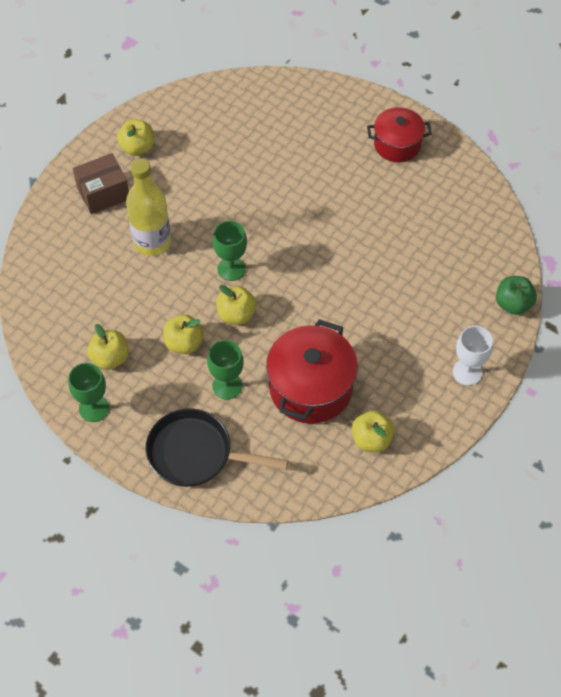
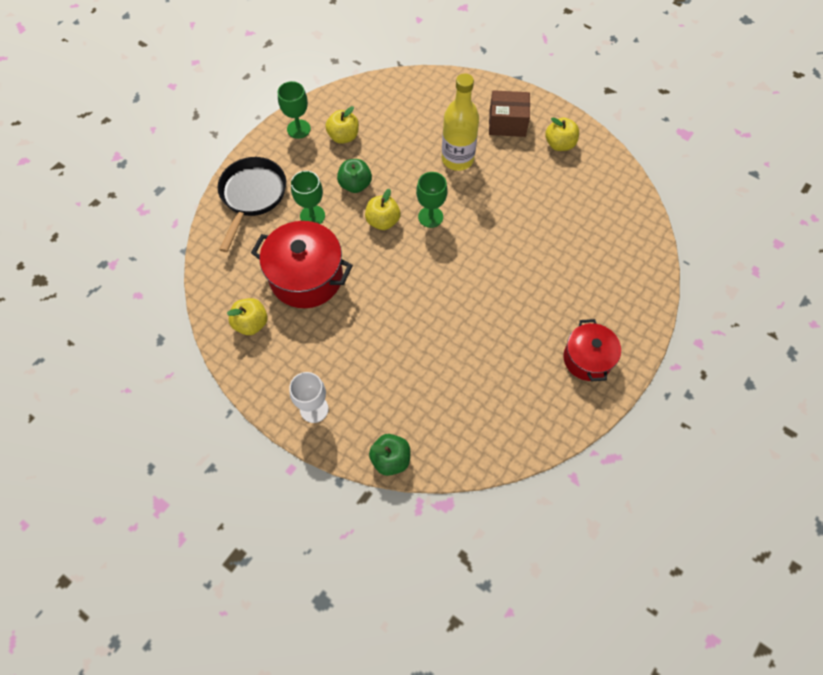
camera: 90 degrees right, 5 degrees up
(103, 193) = (507, 123): brown box -> brown box turned 60 degrees counterclockwise
(184, 343) = (355, 185): yellow apple -> green apple

